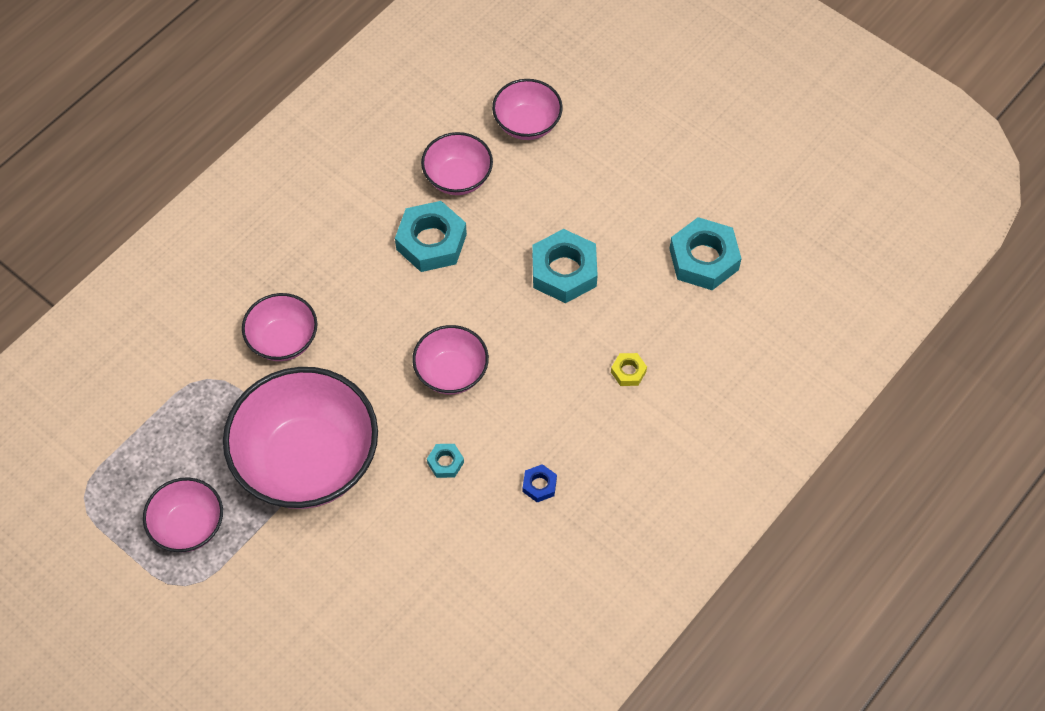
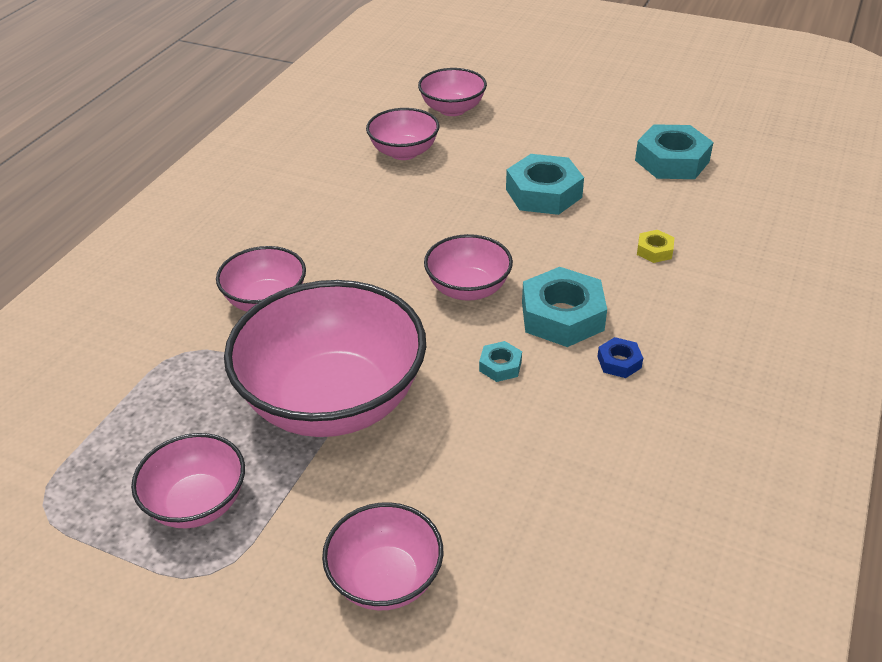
camera: 15 degrees left, 20 degrees down
(298, 623) = (385, 579): none -> pink bowl
(431, 242) = (398, 198): turquoise nut -> turquoise nut (562, 316)

